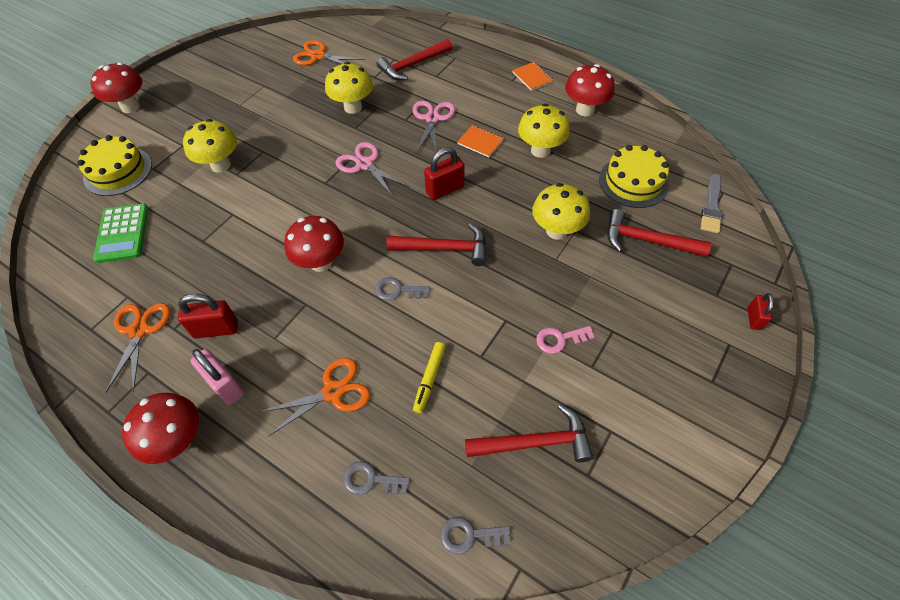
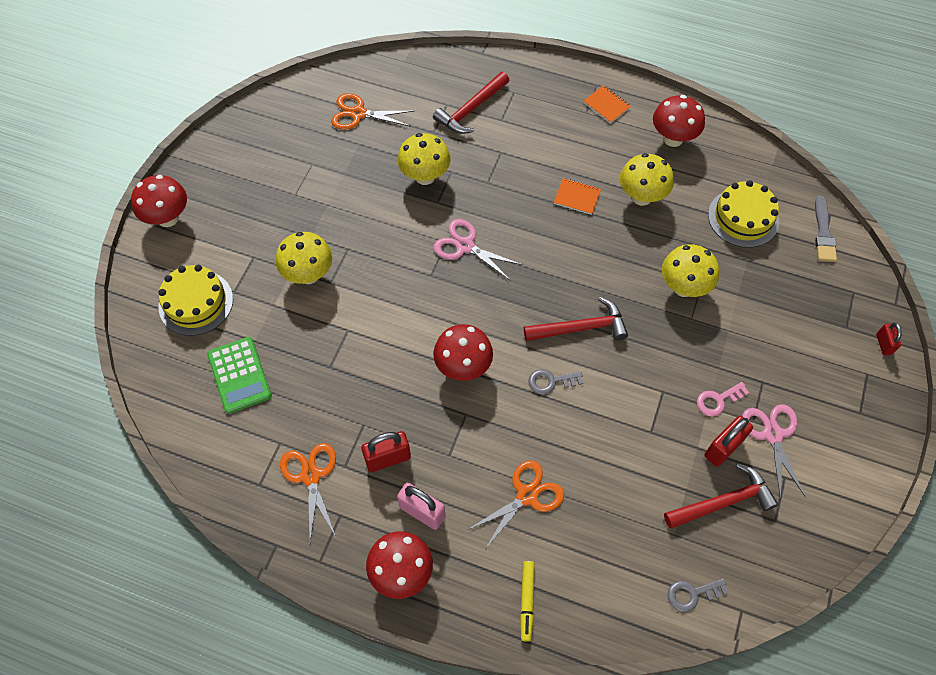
camera: 15 degrees left, 5 degrees up
(371, 480) = (592, 567): grey key -> none
(429, 379) = (612, 464): yellow marker -> yellow marker (527, 601)
(432, 119) = (517, 177): pink scissors -> pink scissors (772, 435)
(445, 190) = (559, 261): red padlock -> red padlock (723, 448)
(647, 241) = (771, 282): red hammer -> none

